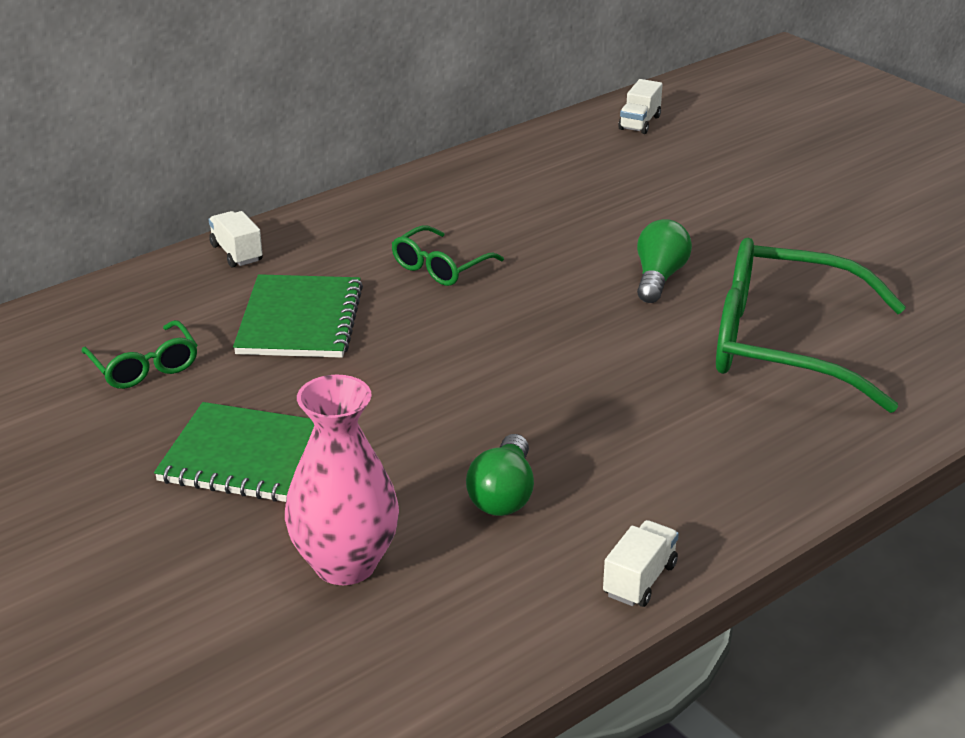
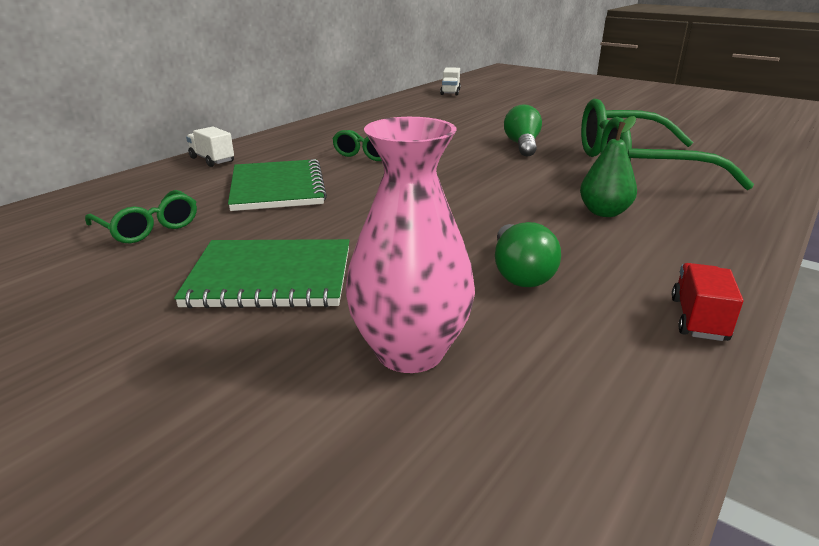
camera: 15 degrees left, 5 degrees down
(639, 580) = (698, 319): white truck -> red truck
(667, 422) = (604, 212): none -> green pear

